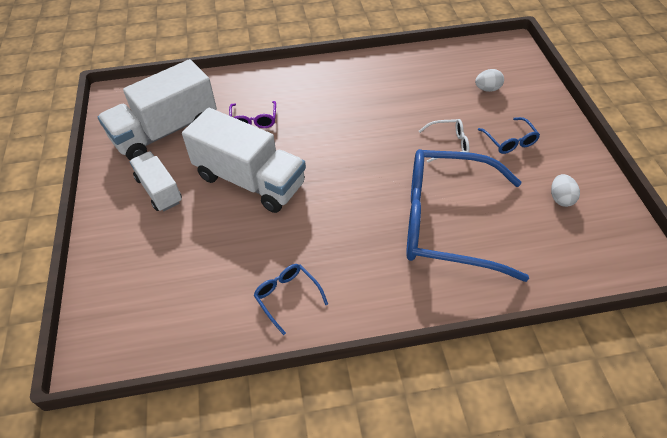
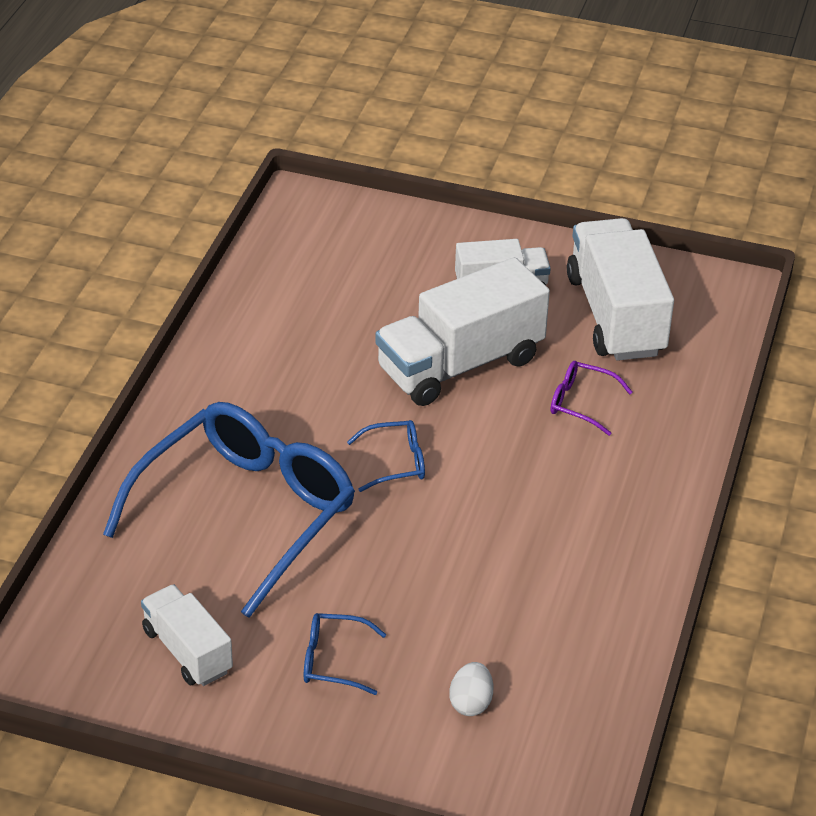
camera: 115 degrees right, 10 degrees down
(287, 297) = (256, 340): blue glasses -> blue glasses (396, 462)
(448, 145) = (379, 586): white glasses -> none
(560, 198) = (187, 651): white egg -> white truck

